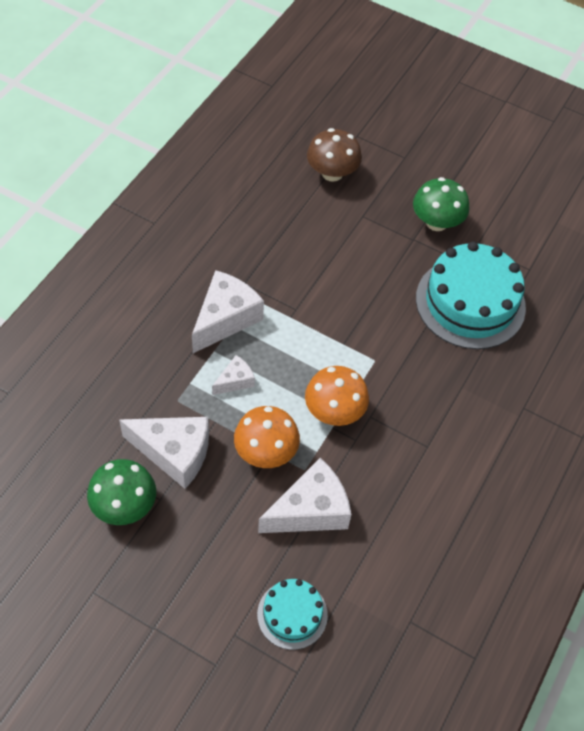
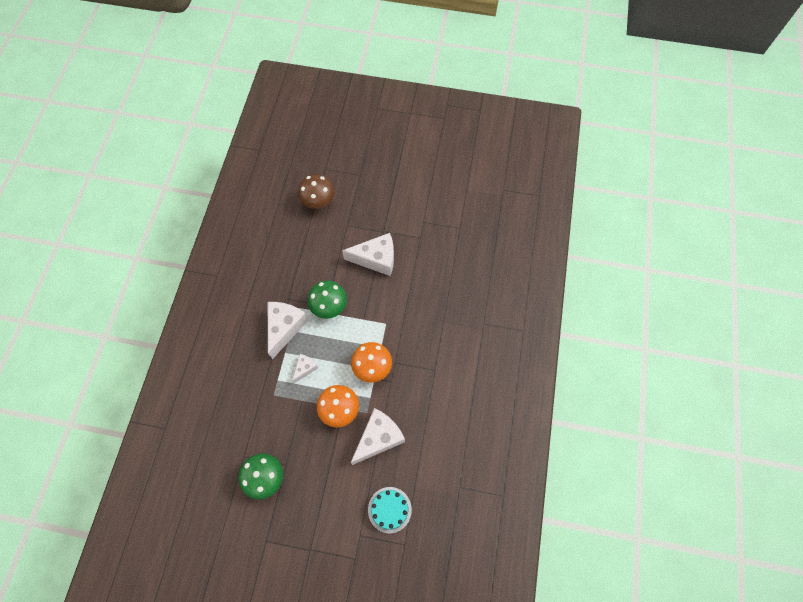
camera: 15 degrees left, 10 degrees up
(174, 453) = (284, 431): white cheese -> white cheese (376, 259)
(436, 222) = (394, 214): green mushroom -> green mushroom (329, 306)
(470, 302) = (431, 263): turquoise cake -> none

